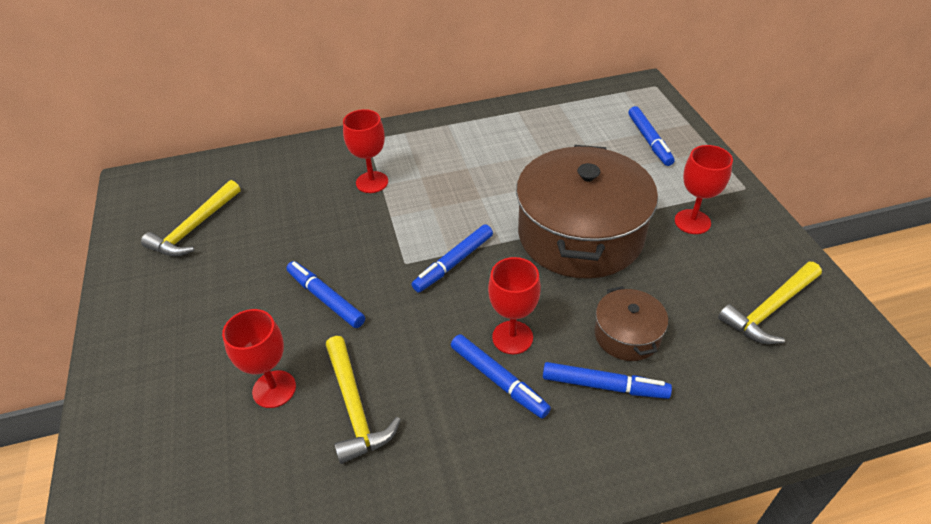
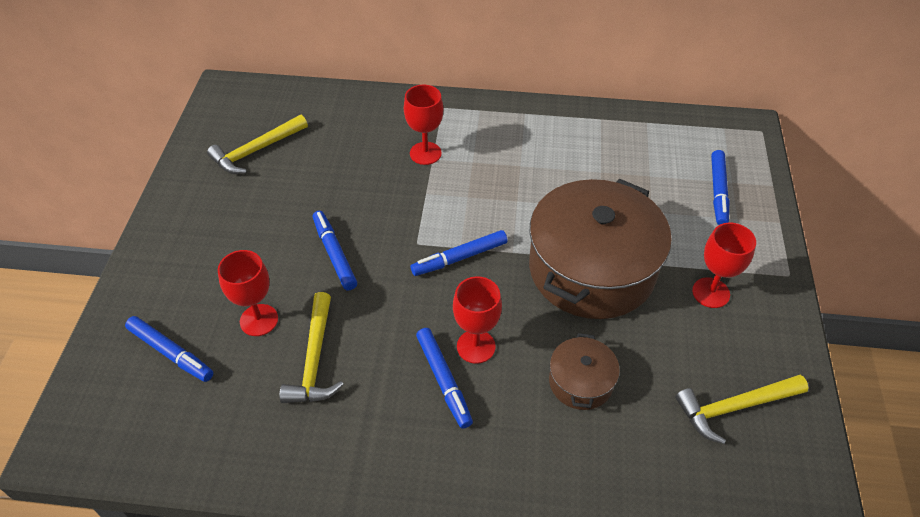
camera: 20 degrees right, 5 degrees up
(604, 386) = (533, 421): blue marker -> blue marker (171, 353)

